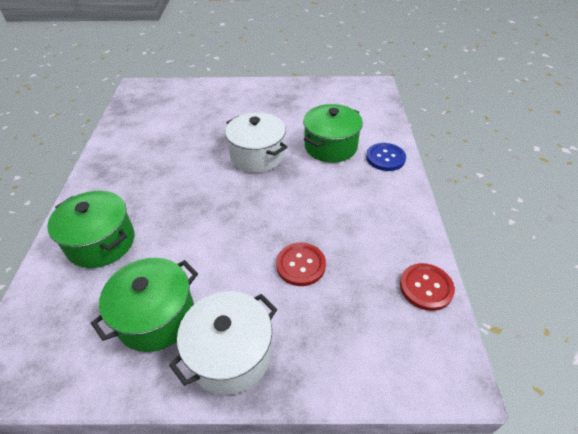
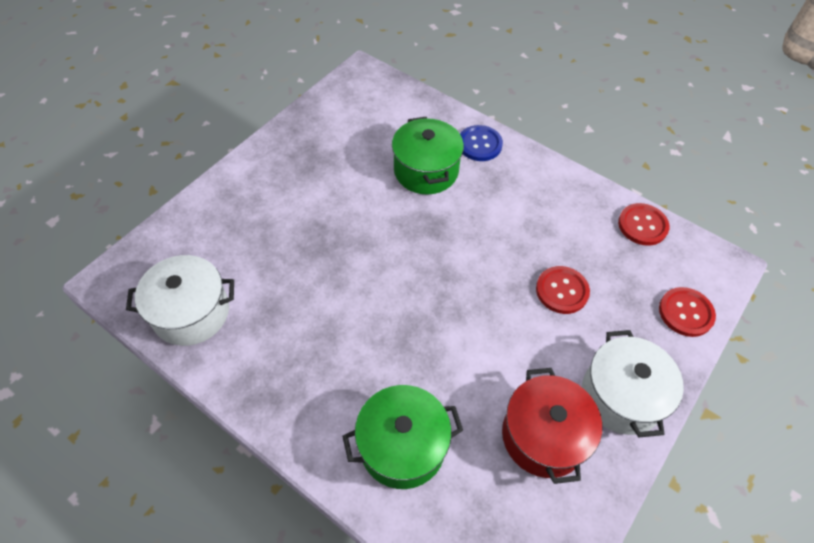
camera: 55 degrees left, 10 degrees up
(156, 317) = (543, 436): green pot -> red pot
(257, 155) = (384, 235): white pot -> white pot (191, 313)
(363, 366) = (685, 313): none -> red button

